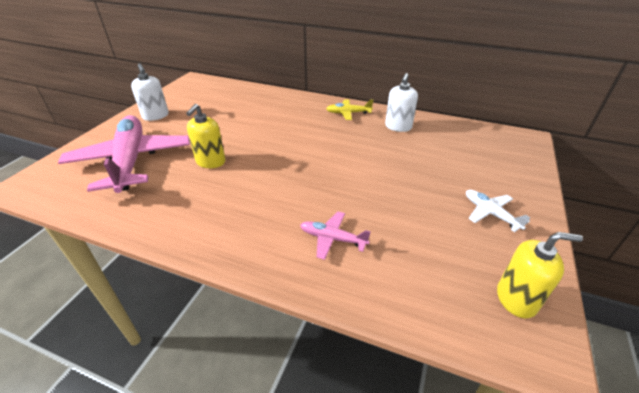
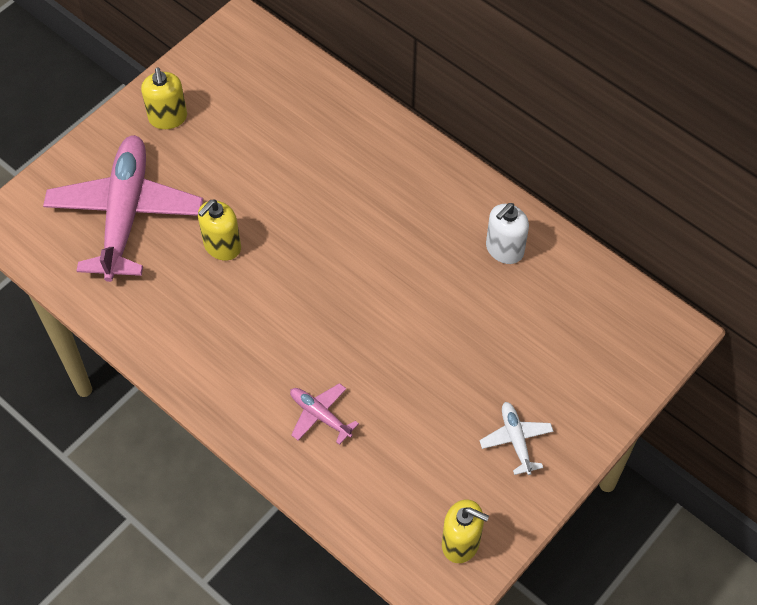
camera: 20 degrees right, 20 degrees up
(156, 116) = (168, 118): white soap dispenser -> yellow soap dispenser
(348, 113) = (448, 194): yellow plane -> none

